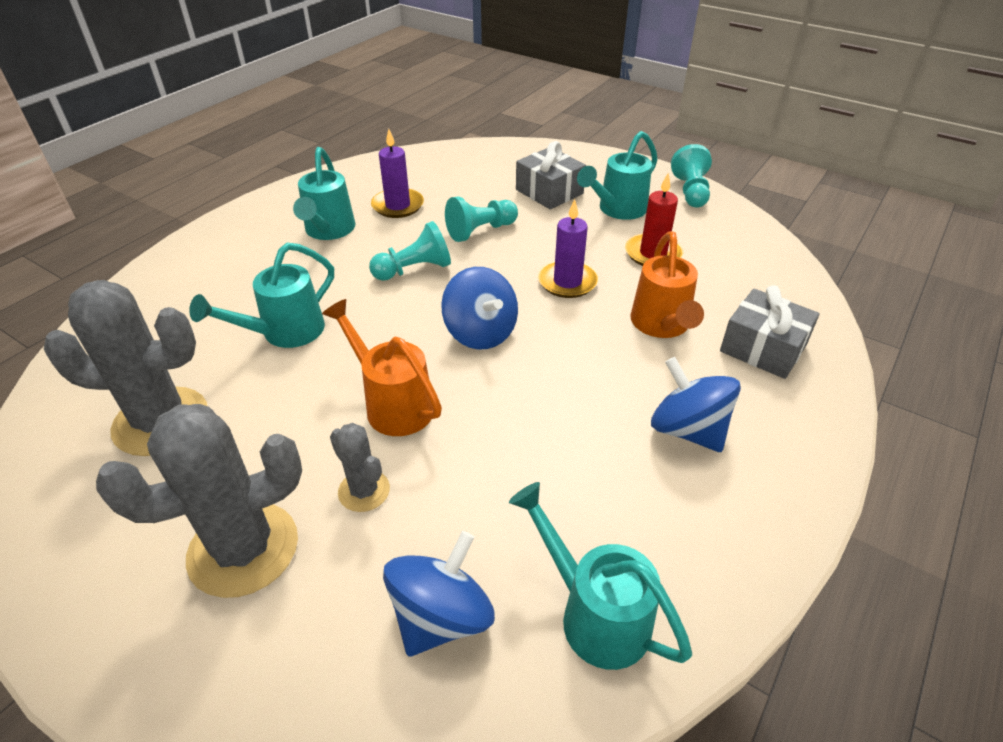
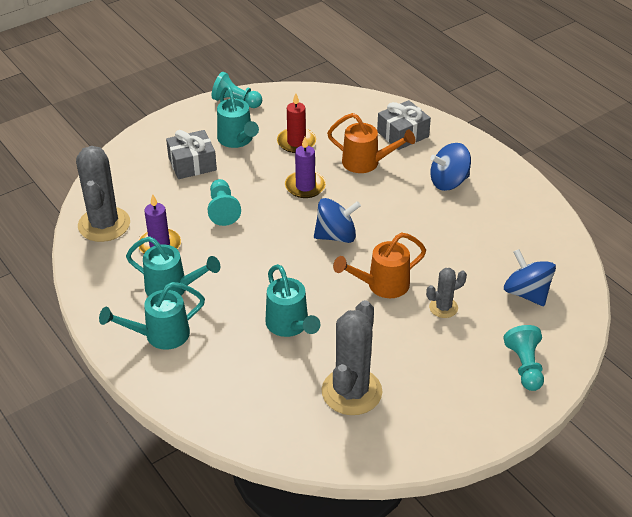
camera: 70 degrees left, 0 degrees up
(243, 549) = (465, 358): grey cactus -> grey cactus (104, 224)
(414, 270) = (252, 252): turquoise pawn -> turquoise pawn (525, 366)
(595, 614) = (540, 245): turquoise watering can -> turquoise watering can (160, 335)

